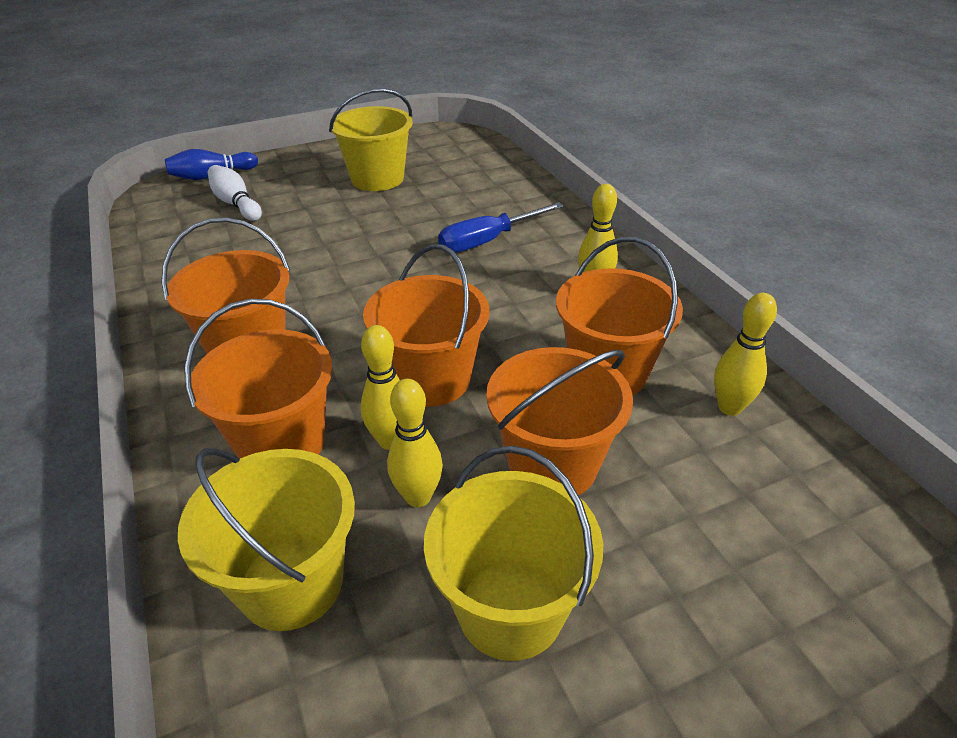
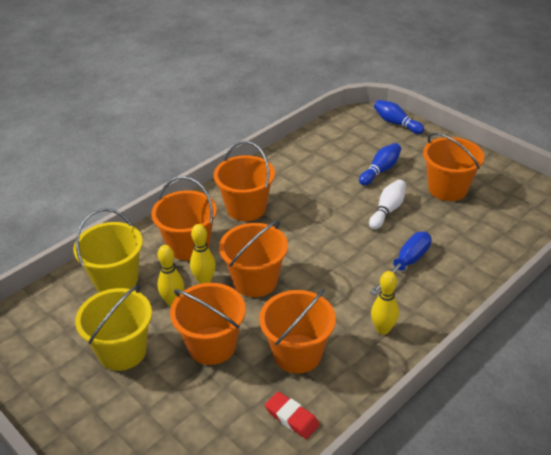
camera: 70 degrees right, 0 degrees up
(236, 204) = (372, 146): white bowling pin -> white bowling pin (387, 210)
(293, 211) = (380, 170): none -> blue bowling pin
(377, 179) = (447, 189): yellow bucket -> orange bucket
(488, 241) = (406, 264): blue screwdriver -> blue screwdriver turned 90 degrees clockwise
(729, 407) = (291, 417): yellow bowling pin -> red eraser

